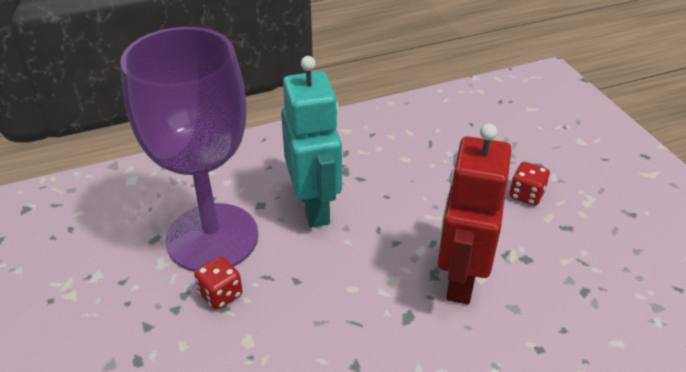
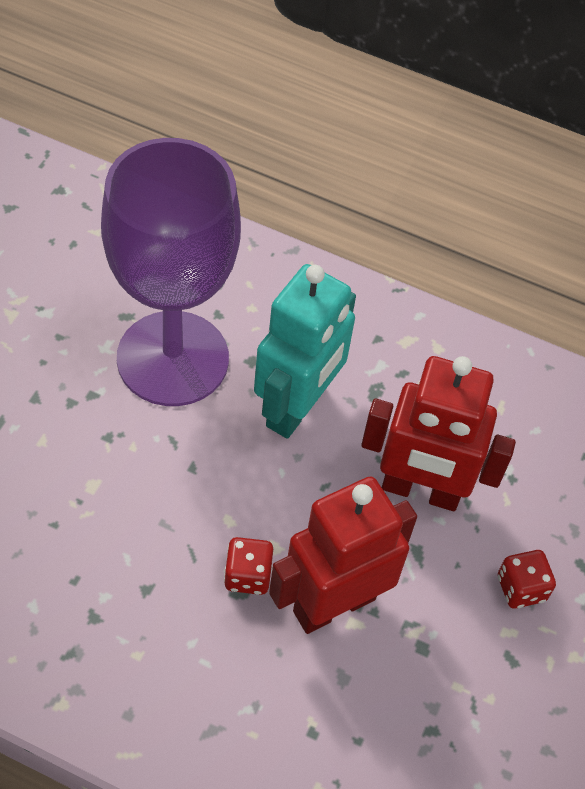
camera: 40 degrees right, 15 degrees up
(220, 294) = (118, 422): red dice -> red dice (247, 575)
(425, 193) = (420, 490): none -> red robot

